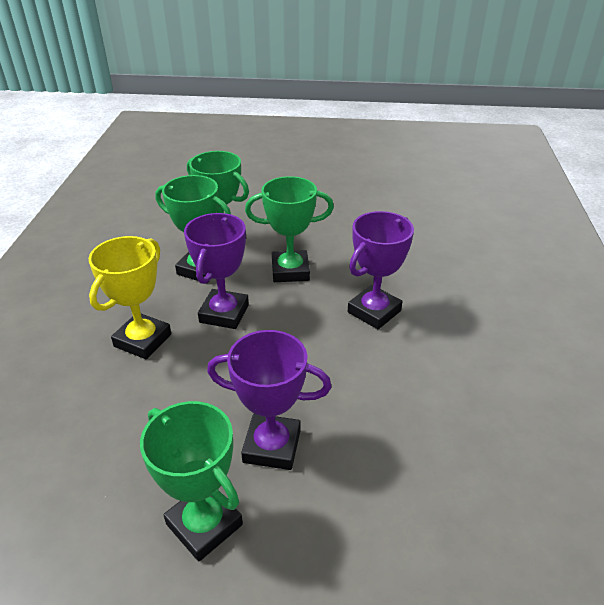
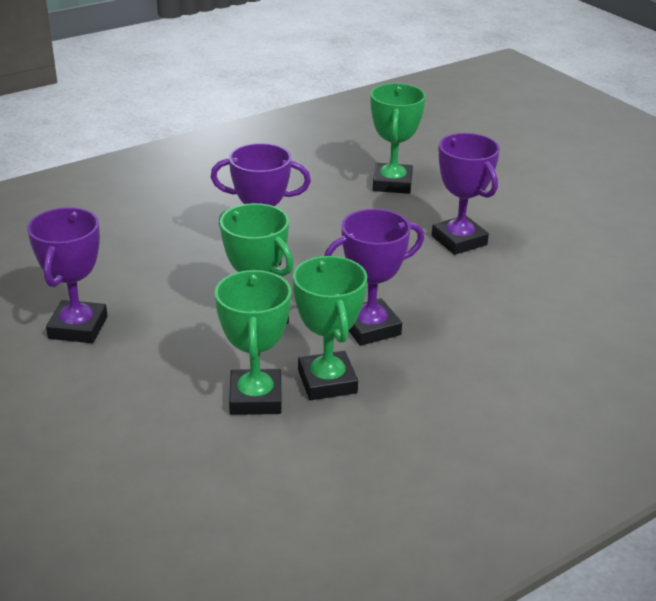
camera: 130 degrees left, 5 degrees down
(142, 340) = (465, 353): yellow trophy -> none
(204, 524) = (541, 238): green trophy -> green trophy (392, 183)
(359, 212) = (78, 327): none -> purple trophy

